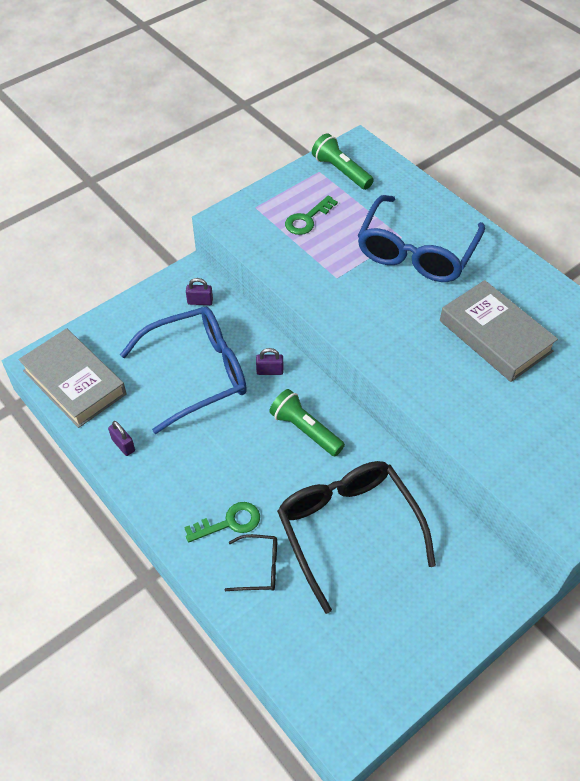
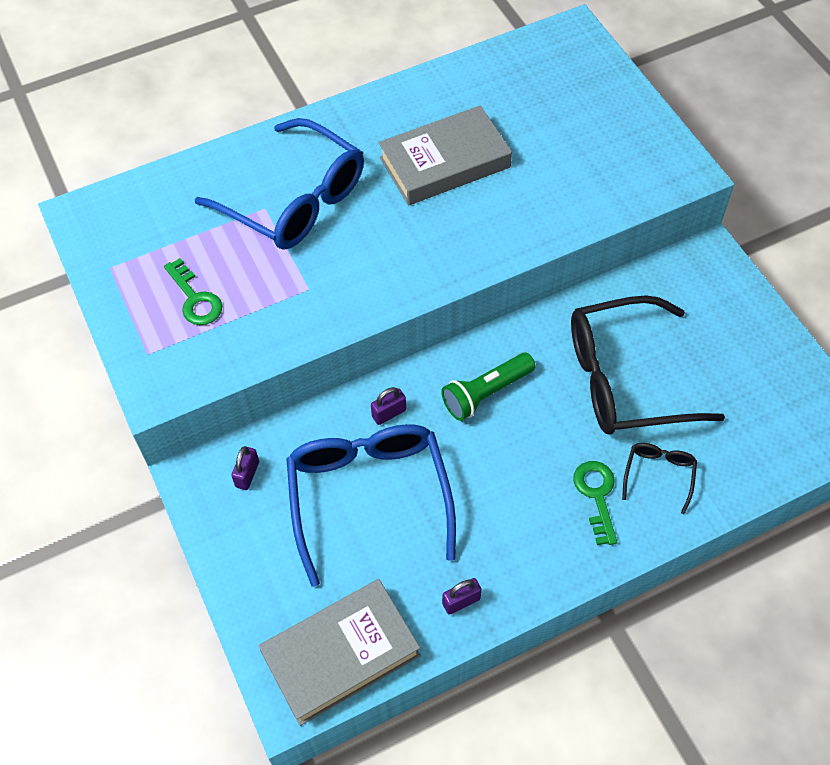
camera: 75 degrees left, 5 degrees up
(270, 371) = (389, 413): purple padlock -> purple padlock turned 45 degrees clockwise
(341, 171) = (121, 243): green flashlight -> none

